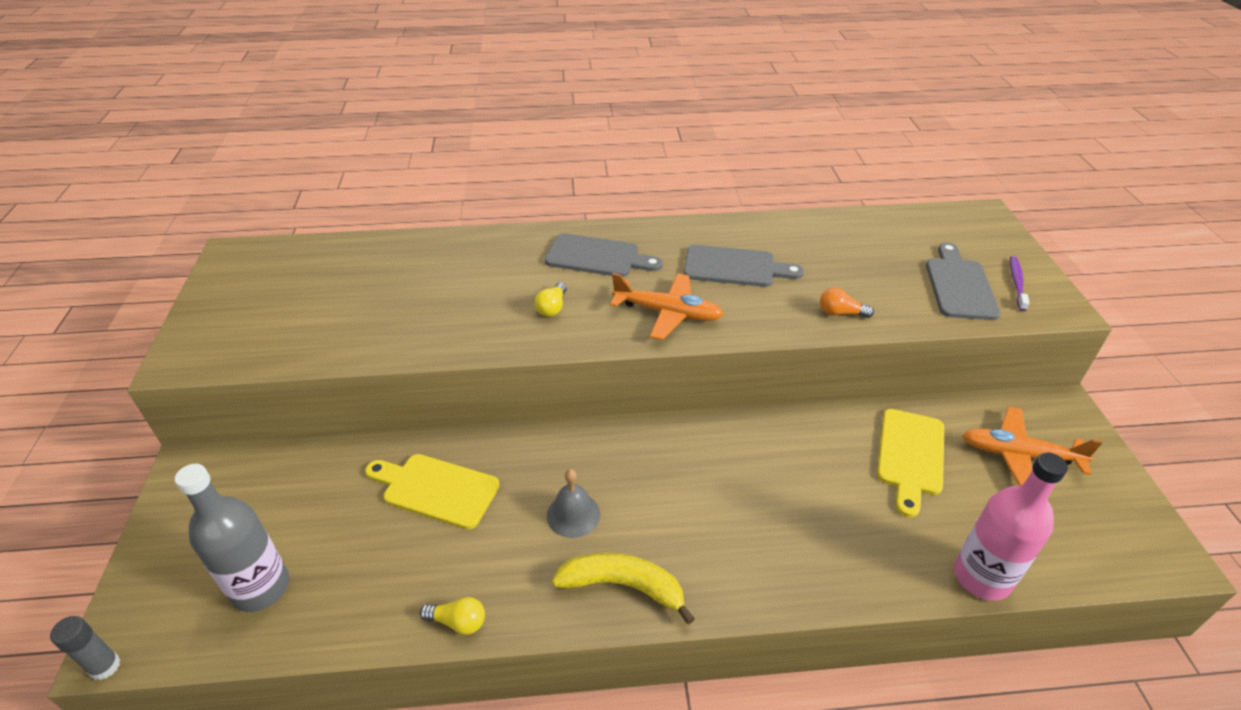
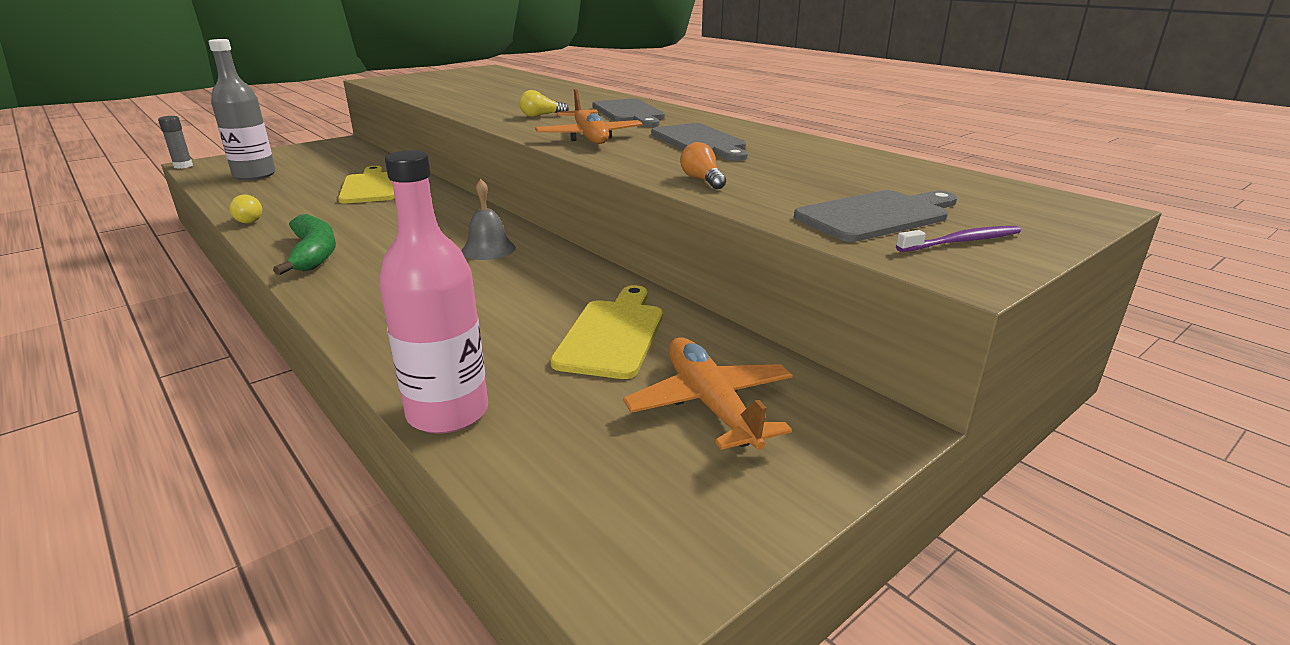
camera: 55 degrees right, 15 degrees down
(573, 514) = (379, 224): grey bell -> grey bell (488, 249)
(623, 586) = (314, 254): yellow banana -> green banana
(910, 456) = (613, 334): yellow cutting board -> yellow cutting board turned 120 degrees clockwise

